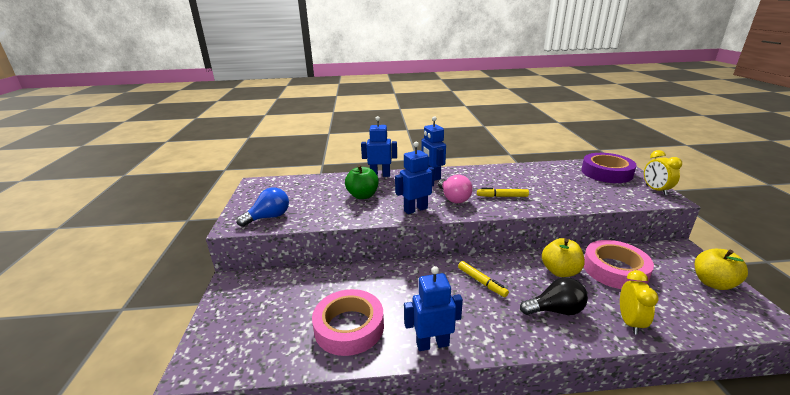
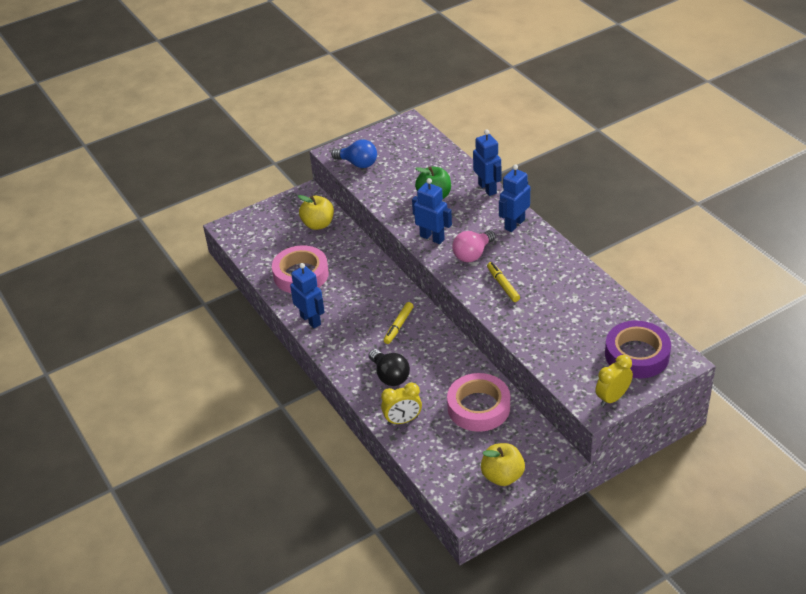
camera: 65 degrees right, 15 degrees up
(560, 271) = (449, 371): yellow apple -> yellow apple (318, 224)

